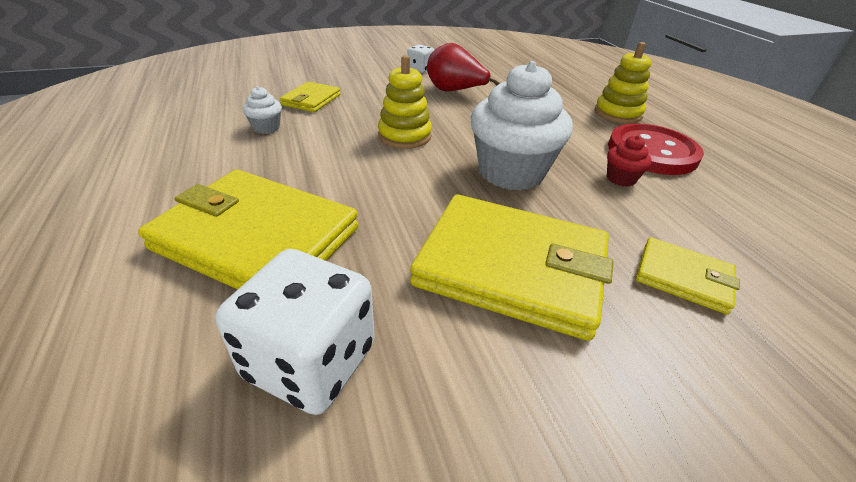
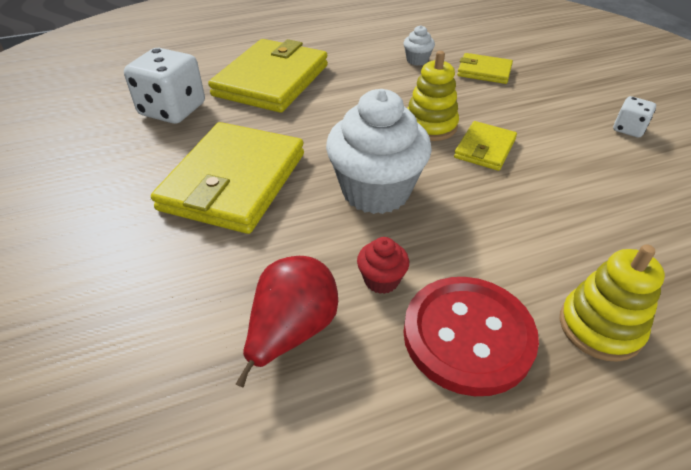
camera: 90 degrees right, 5 degrees up
(454, 91) = (571, 157): red pear -> red pear (292, 332)
(683, 278) = (208, 284): yellow wallet -> yellow wallet (484, 148)

